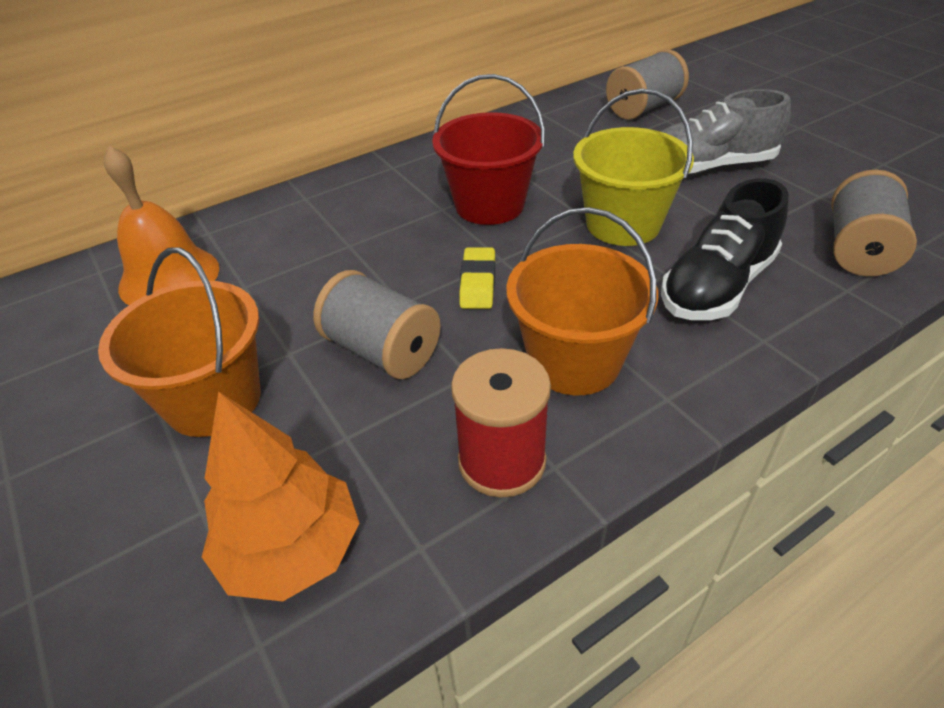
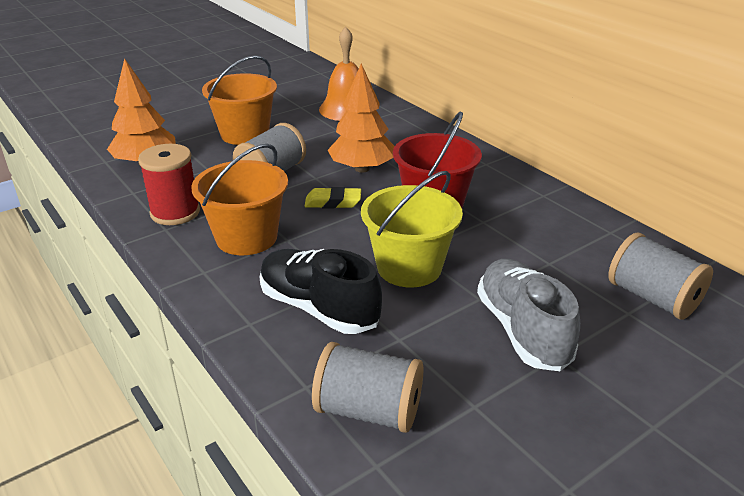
camera: 85 degrees right, 10 degrees down
(385, 259) = (362, 169): none -> orange tree

